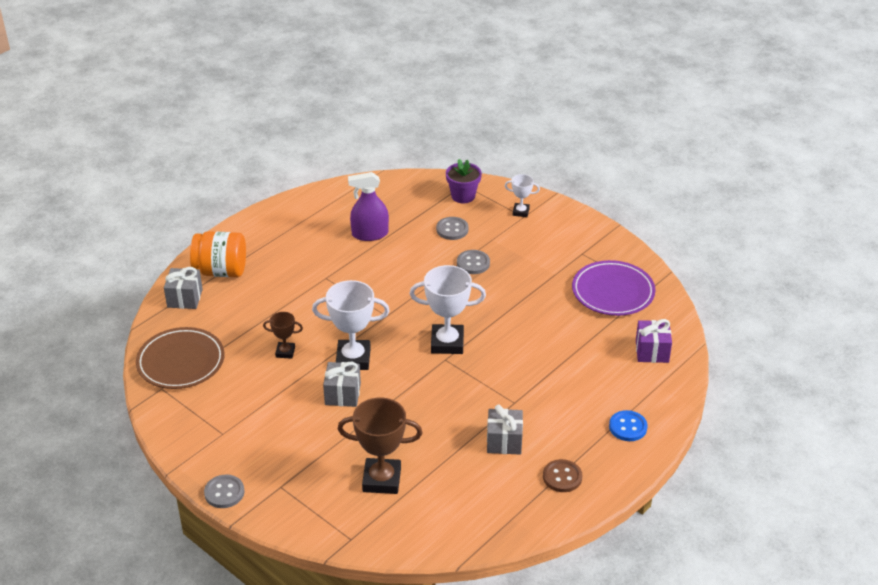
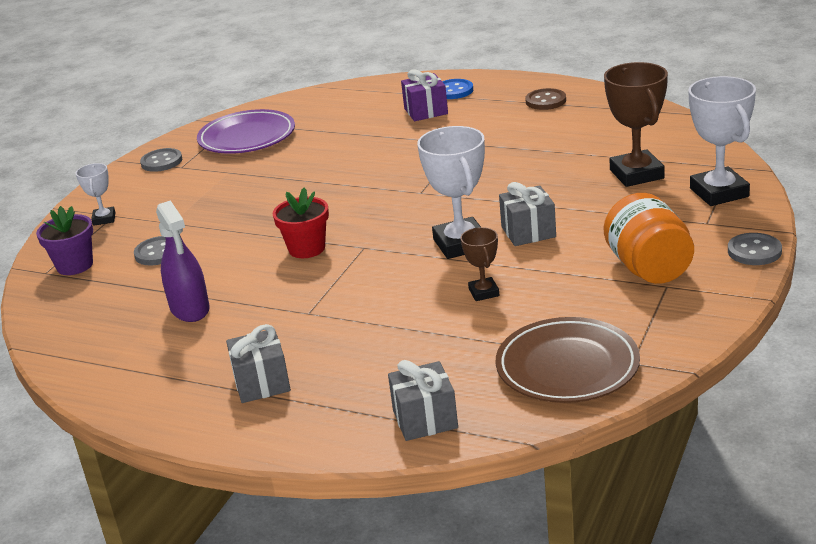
camera: 105 degrees left, 10 degrees down
(221, 271) = (338, 409): orange jar -> orange jar (649, 268)
(405, 291) = (307, 249): none -> red flower pot
(447, 343) = (391, 198): white trophy -> white trophy (719, 192)
(473, 263) = (228, 221): grey button -> grey button (161, 162)
(504, 441) = (523, 134): grey gift -> grey gift (262, 383)
(652, 351) = (335, 102): purple gift -> purple gift (426, 111)

